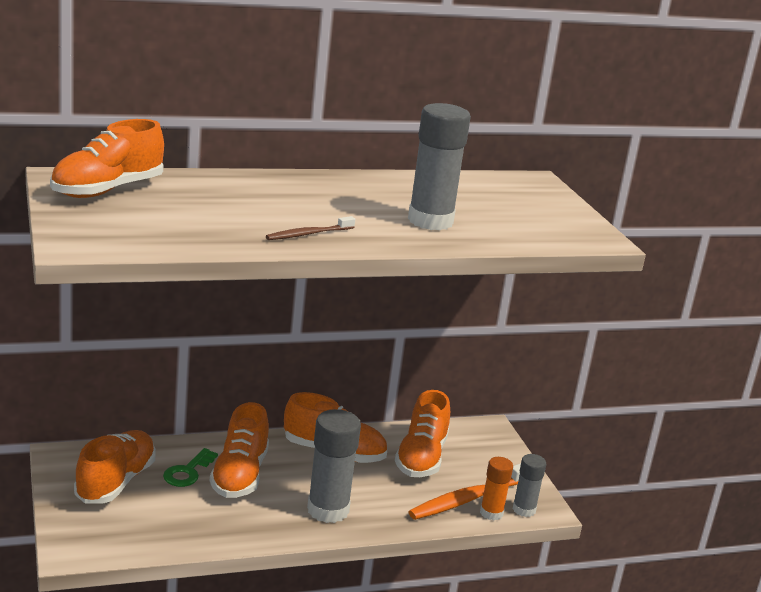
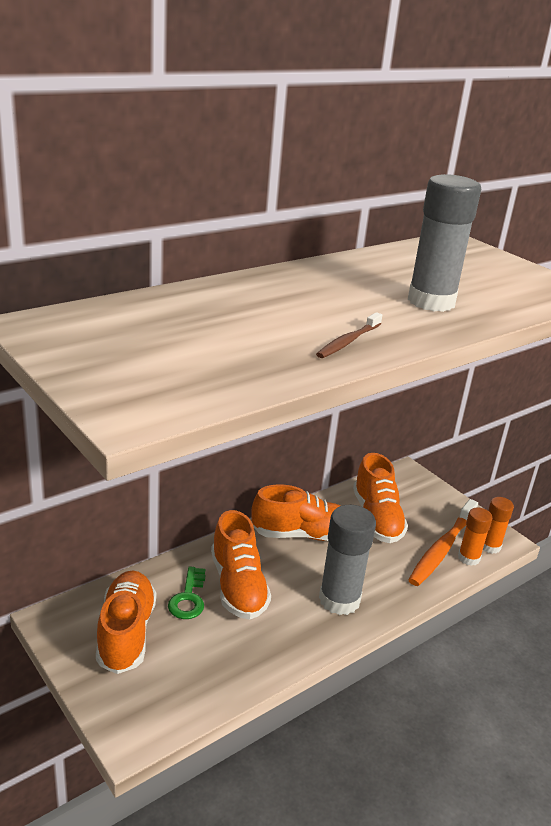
camera: 20 degrees left, 5 degrees up
(107, 190) = (97, 331): orange shoe -> none
(524, 509) = (490, 546): grey glue stick -> orange glue stick

